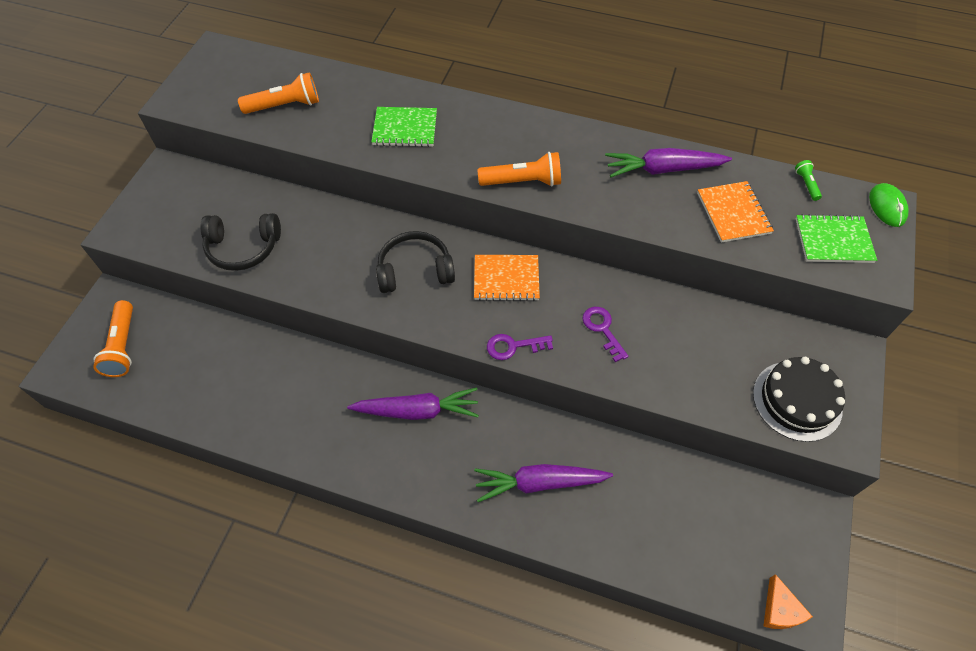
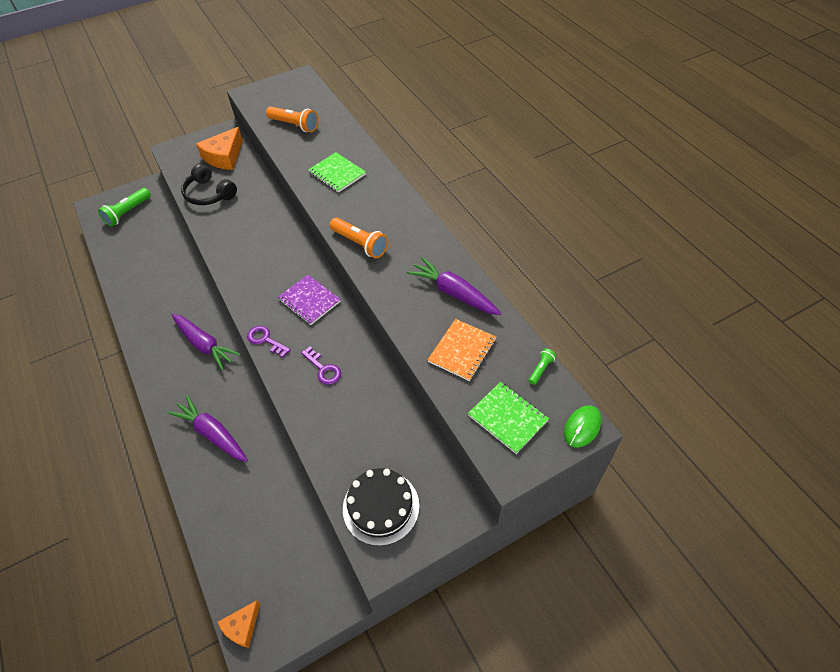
camera: 45 degrees right, 5 degrees down
(123, 346) = (127, 213): orange flashlight -> green flashlight
(205, 197) = (224, 156): none -> orange cheese
(415, 270) = (270, 262): black headphones -> none
(506, 279) = (309, 301): orange notebook -> purple notebook
(602, 329) = (323, 369): purple key -> purple key turned 120 degrees clockwise

